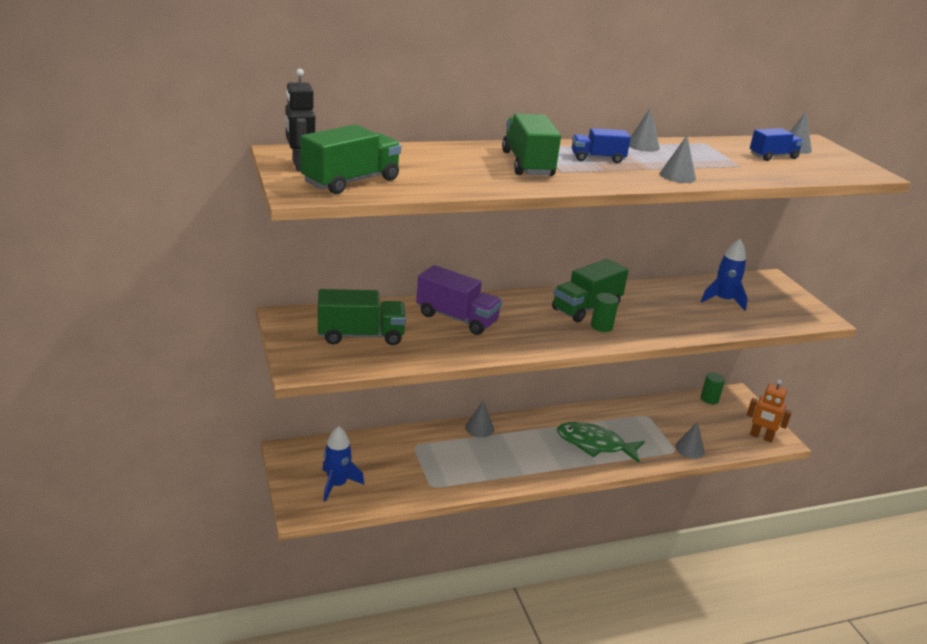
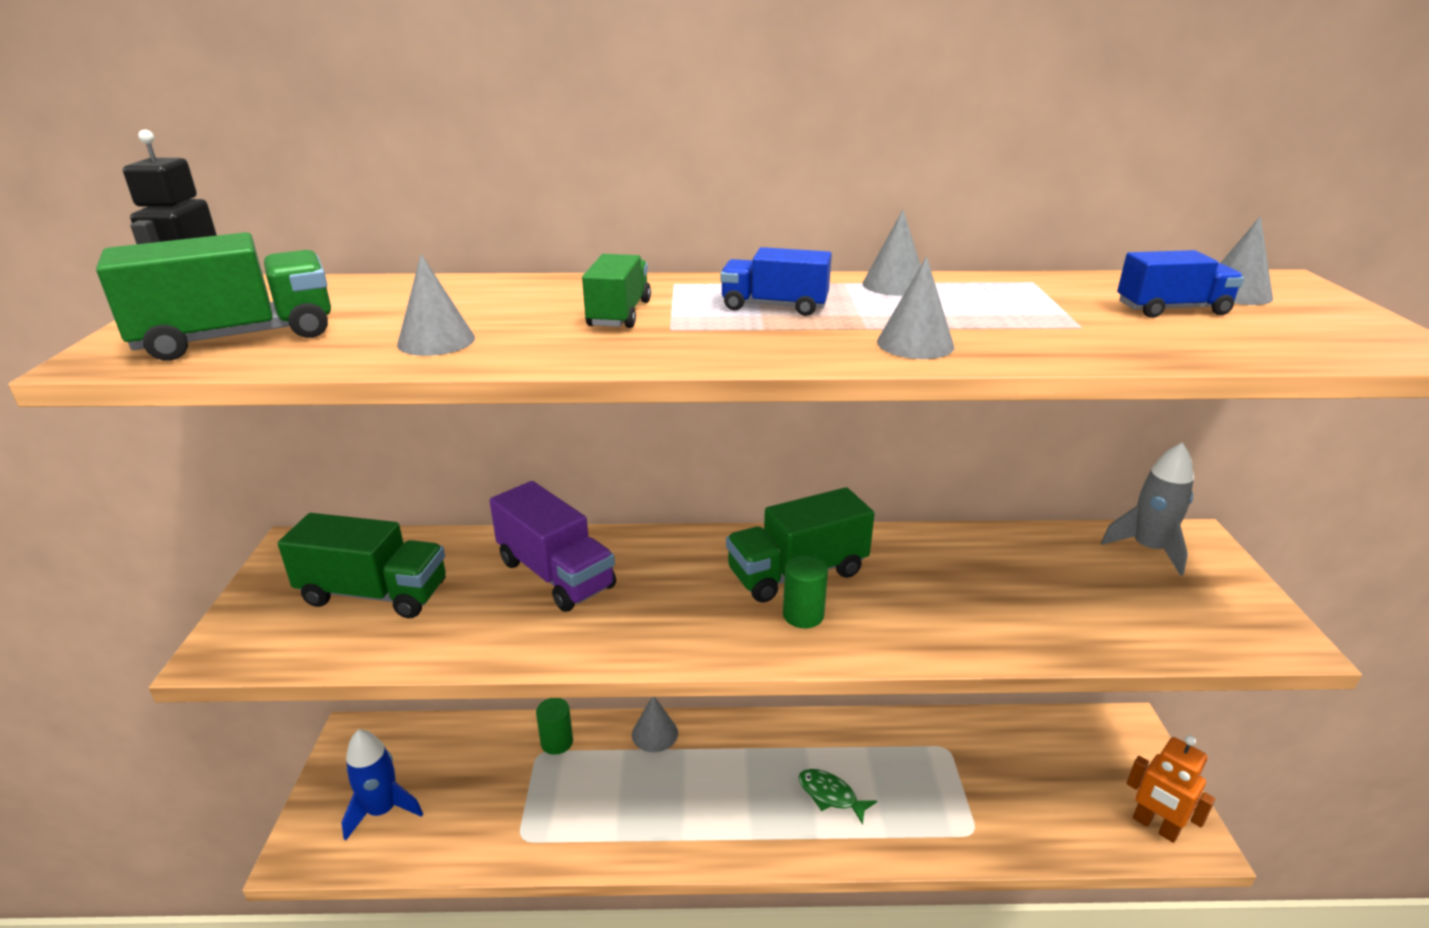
camera: 20 degrees right, 0 degrees up
(527, 164) = (619, 314): green truck -> green truck, size x0.63
(594, 444) = (830, 795): green fish -> green fish, size x0.54
(689, 449) = (1003, 832): grey cone -> grey cone (436, 341)
(709, 399) = (1075, 729): green cylinder -> green cylinder (557, 742)
(723, 300) = (1074, 579): blue rocket -> none
(751, 284) = (1148, 549): none -> grey rocket

